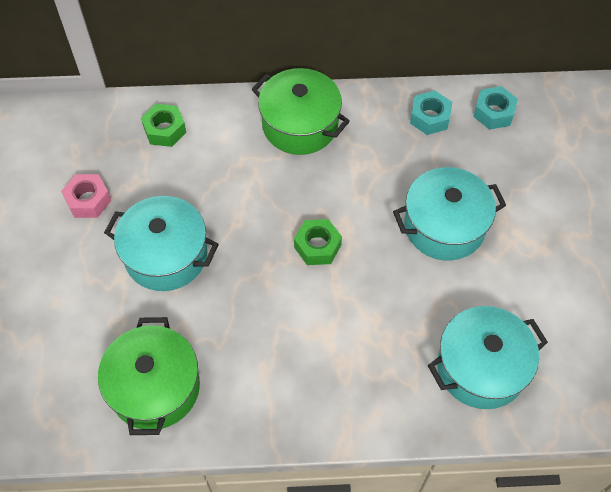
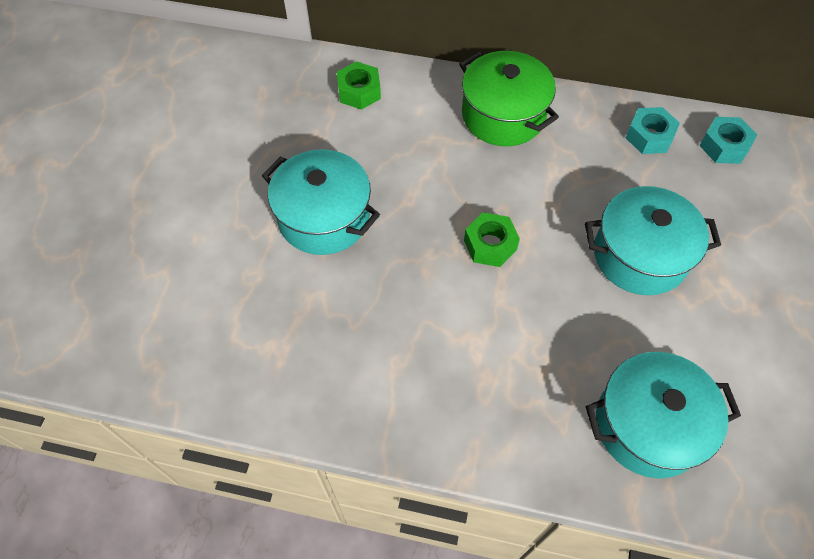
camera: 15 degrees right, 0 degrees up
(88, 200) = (260, 144): pink nut -> none
(155, 387) = (271, 354): green pot -> none

